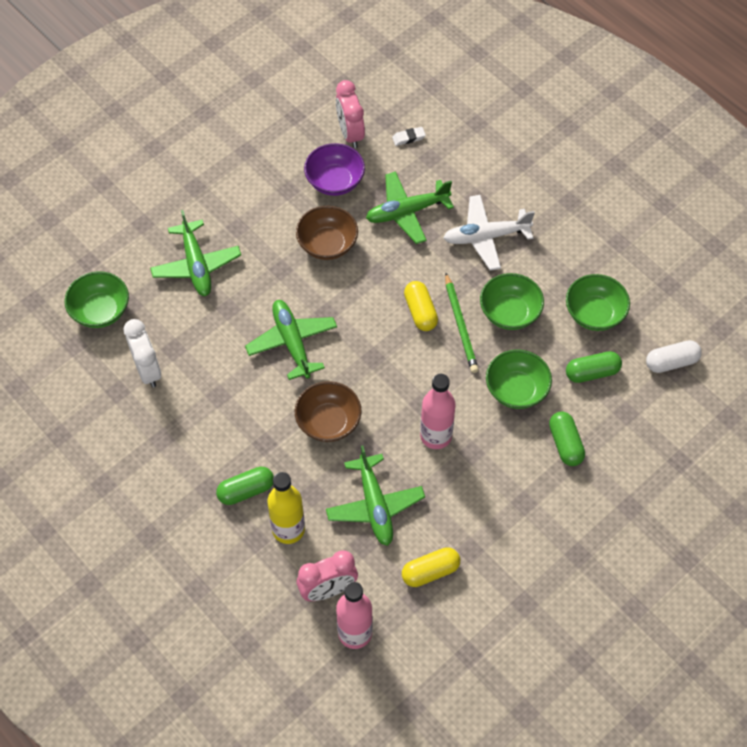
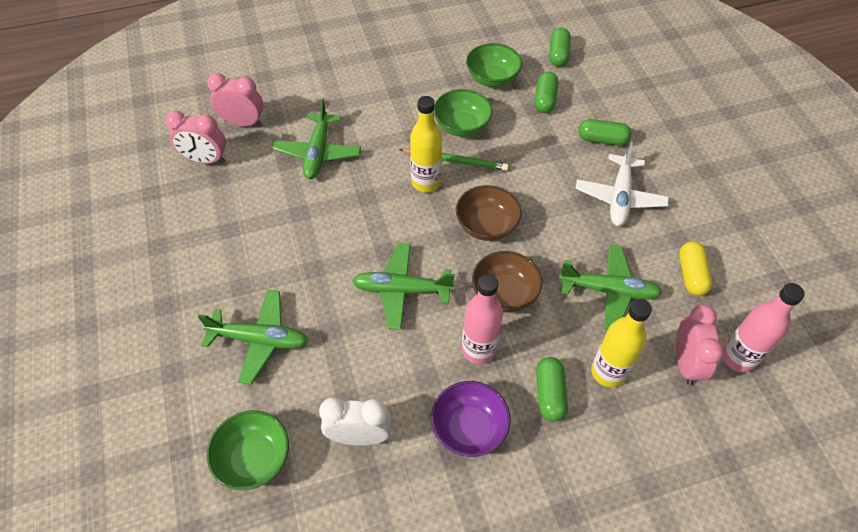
camera: 65 degrees left, 5 degrees down
(327, 244) = (311, 221): brown bowl -> brown bowl (486, 226)
(335, 181) = (247, 190): purple bowl -> purple bowl (469, 428)
(408, 138) = (243, 123): white eraser -> pink clock
(420, 312) = (426, 182): yellow capsule -> yellow bottle
(436, 436) = (556, 219): pink bottle -> pink bottle (478, 350)
(486, 237) = (379, 112): white plane -> white plane (619, 197)
(516, 390) = (537, 150): green bowl -> none
(671, 362) = (558, 55): white capsule -> green capsule

